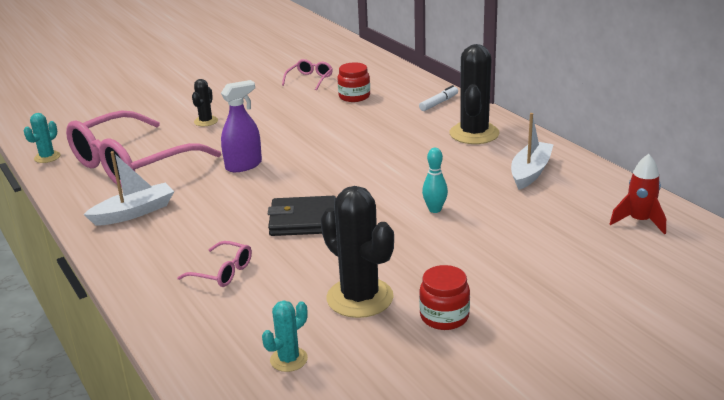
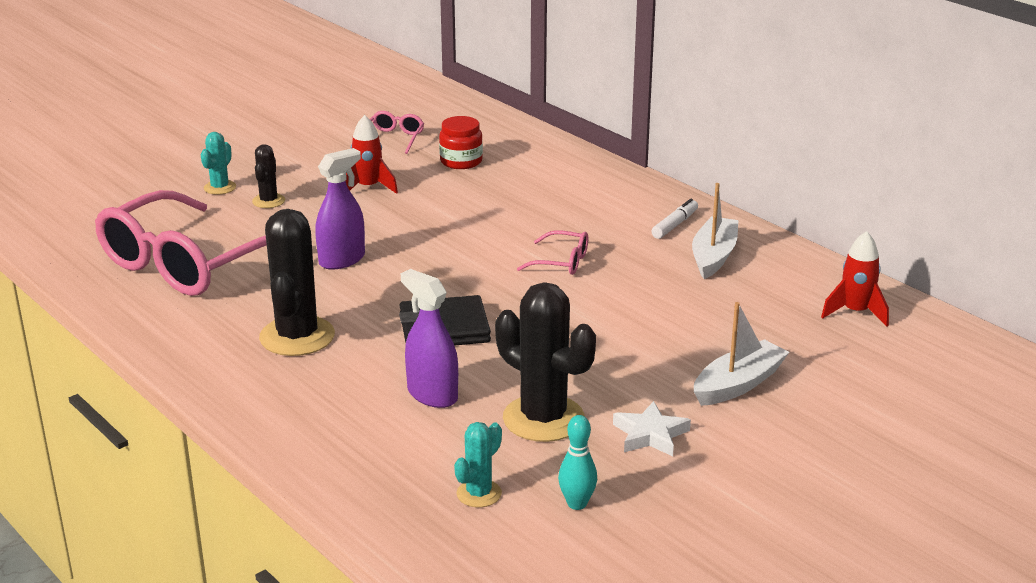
camera: 10 degrees left, 0 degrees up
(47, 157) = (63, 257): turquoise cactus -> turquoise cactus (220, 188)
(134, 212) = (217, 327): white boat -> white boat (738, 384)
(222, 272) = (362, 397): pink glasses -> pink glasses (561, 262)
(277, 273) = (432, 395): none -> purple spray bottle
(280, 113) = (368, 188): none -> red rocket
(435, 209) = (606, 308): turquoise bowling pin -> turquoise bowling pin (577, 504)
(439, 103) = (576, 168): white marker -> white marker (675, 225)
(444, 316) = (650, 435): red jar -> white star
(474, 133) = (632, 208): black cactus -> black cactus (297, 337)

